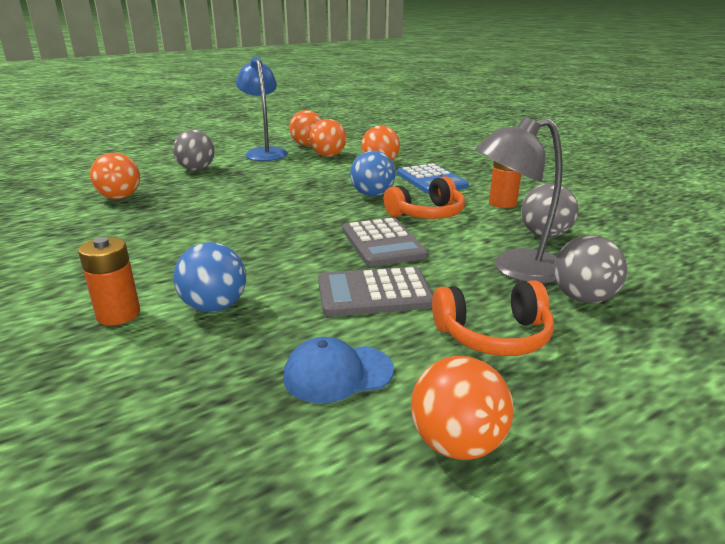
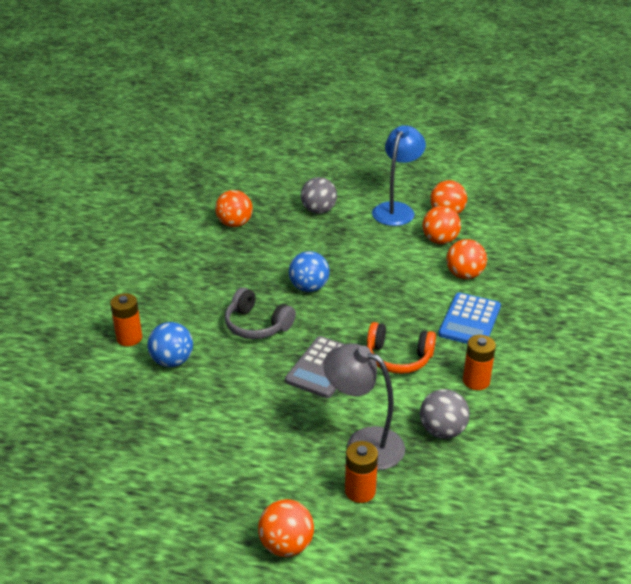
camera: 45 degrees right, 10 degrees up
(265, 244) = (257, 325): none -> grey headphones
(337, 373) = (169, 441): blue cap -> none
(372, 195) = (394, 313): blue ball -> blue ball (309, 287)
(374, 293) = (256, 405): grey calculator -> none
(457, 444) = (162, 509): orange ball -> orange ball (286, 545)
(493, 335) = (267, 475): orange headphones -> none
(583, 298) = (360, 491): grey ball -> orange battery

